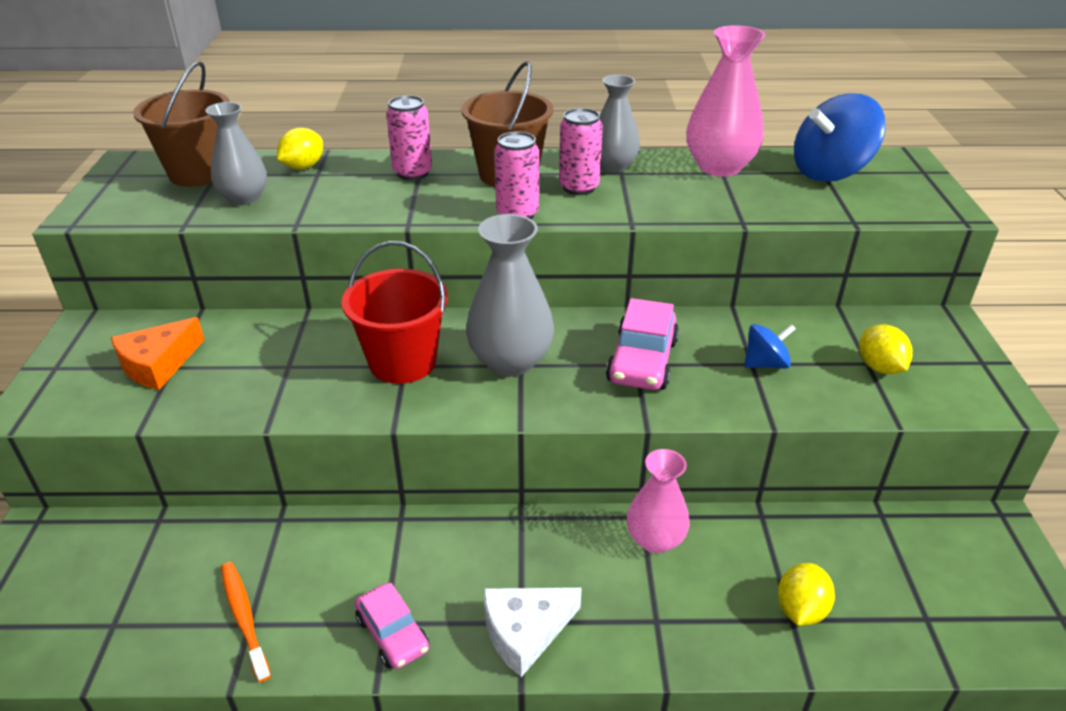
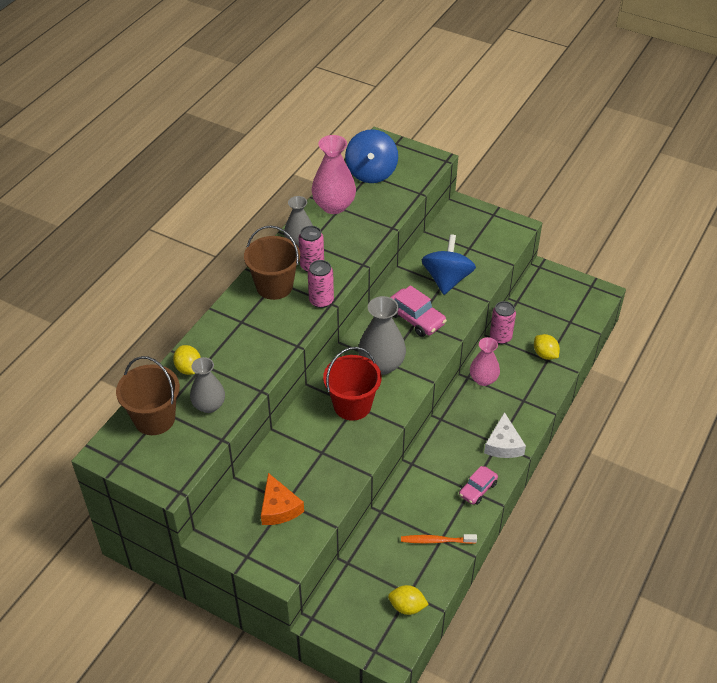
camera: 60 degrees left, 10 degrees up
(393, 634) = (477, 489): pink car -> pink car turned 135 degrees clockwise
(412, 173) = (238, 324): pink can -> pink can (500, 337)
(765, 364) = (447, 279): blue spinning top -> blue spinning top, size x1.91
(879, 367) = (474, 246): yellow lemon -> yellow lemon (407, 606)

